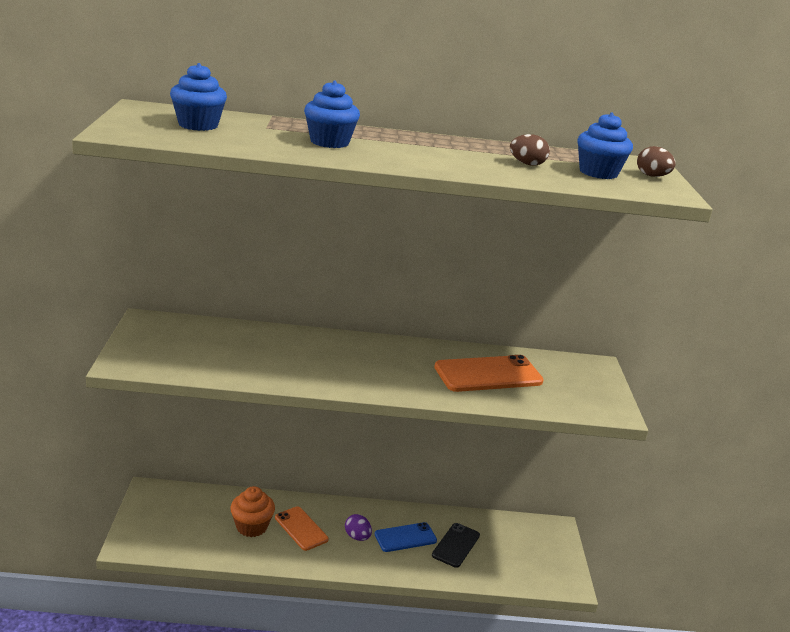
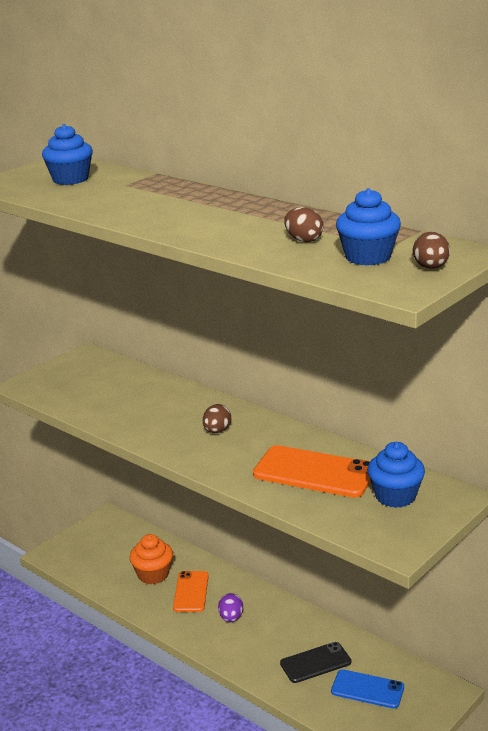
camera: 45 degrees right, 0 degrees up
(329, 142) = (149, 202): blue cupcake -> blue cupcake (395, 496)
(370, 361) = (217, 431): none -> brown egg
(405, 537) = (274, 636): blue phone -> blue phone (367, 689)

